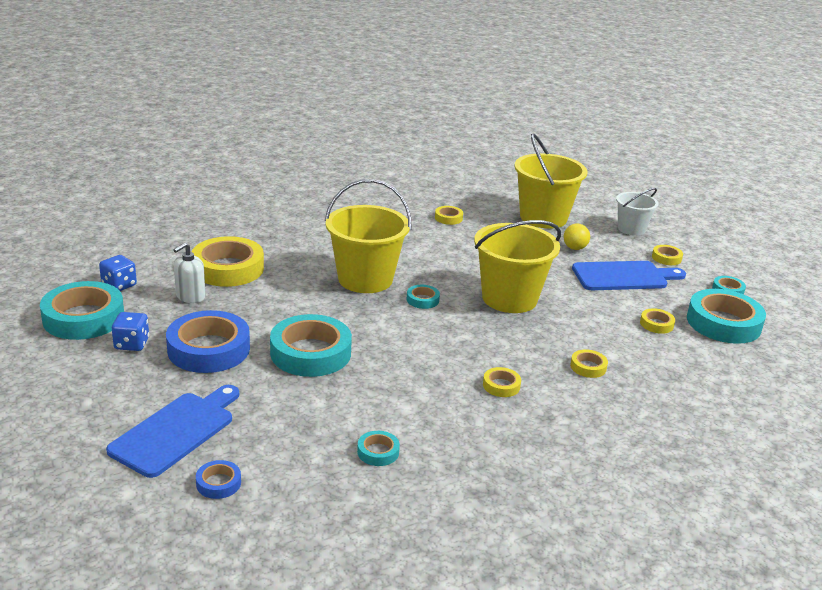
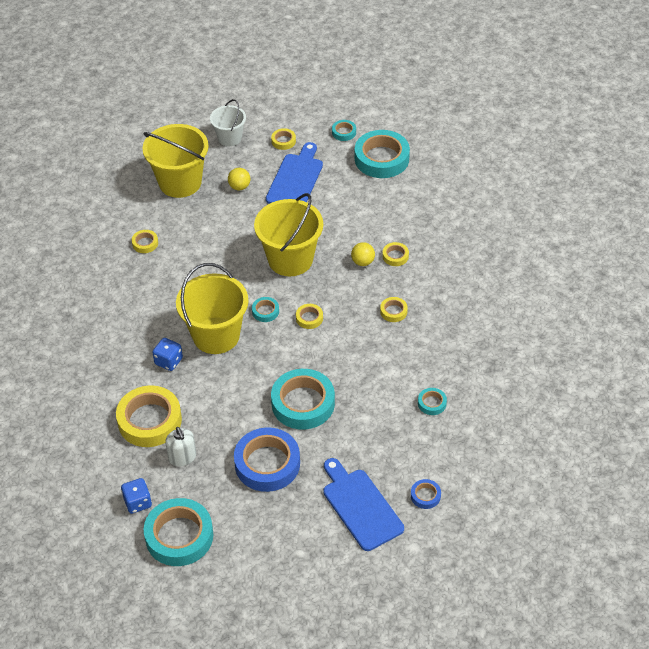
camera: 60 degrees left, 20 degrees up
(132, 344) = (235, 511): blue dice -> blue dice (168, 361)
(554, 346) = (363, 262): none -> yellow ball
(656, 324) = (365, 194): yellow tape -> yellow tape (309, 318)

